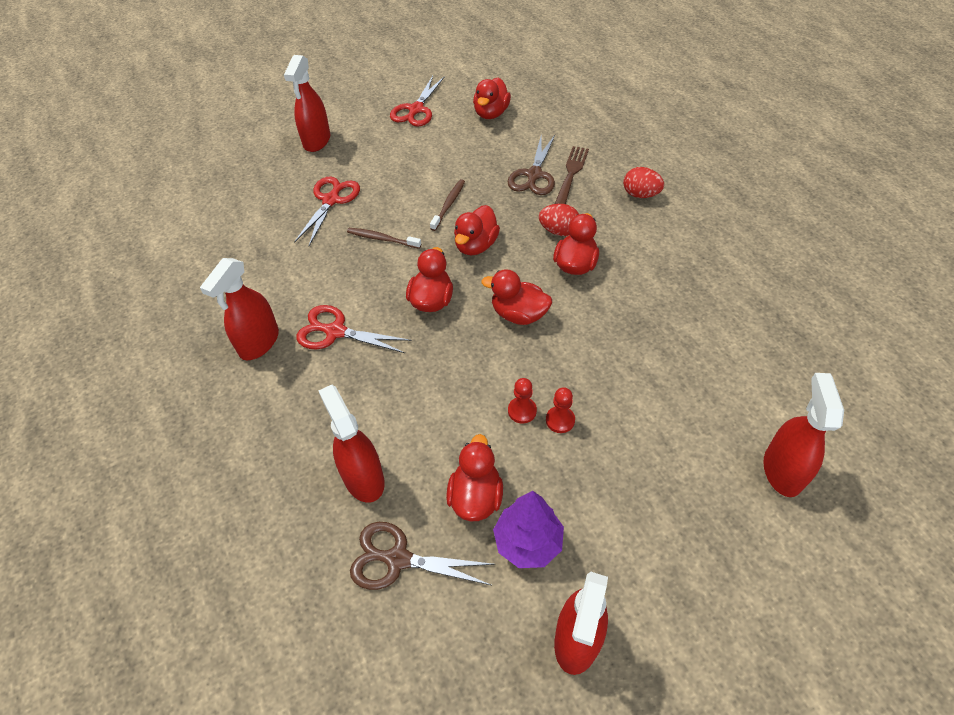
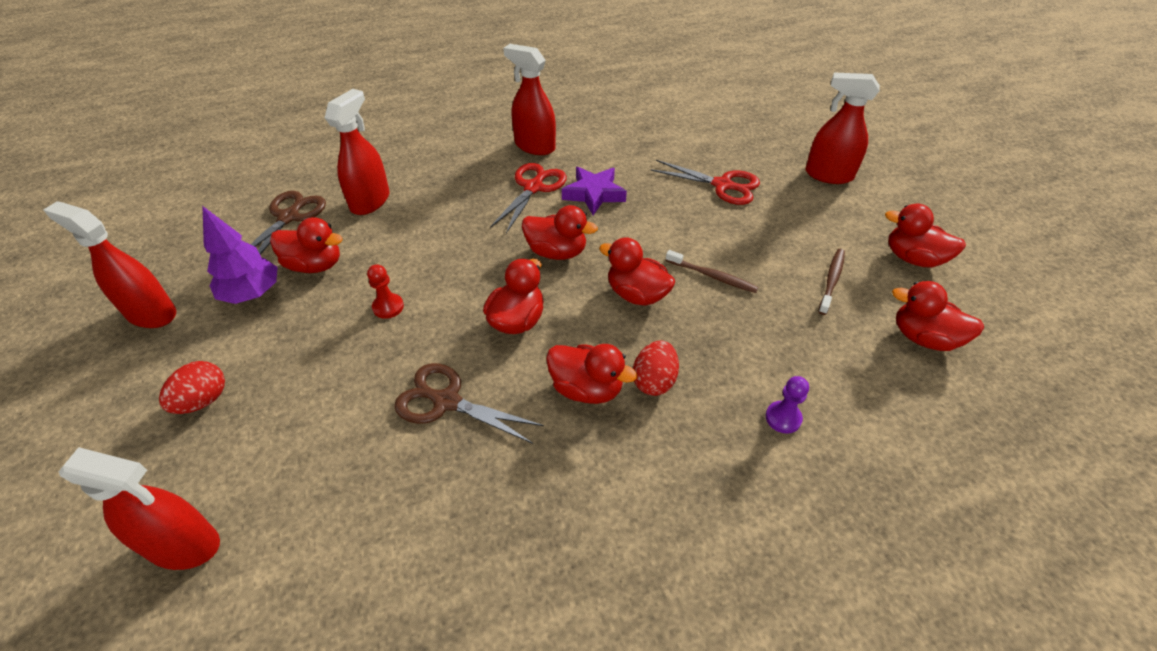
camera: 95 degrees right, 5 degrees down
(346, 284) = (594, 194): none -> purple star
(363, 478) = (370, 201): red spray bottle -> red spray bottle turned 45 degrees counterclockwise
(382, 239) = (656, 220): brown toothbrush -> brown toothbrush (831, 281)
(416, 109) = (913, 258): red scissors -> red duck
(534, 175) = (776, 370): brown scissors -> brown scissors (447, 401)
(560, 420) = (362, 335): red pawn -> none
(571, 173) = (783, 418): brown fork -> purple pawn
(640, 194) = (731, 507): red egg -> red egg (203, 401)

